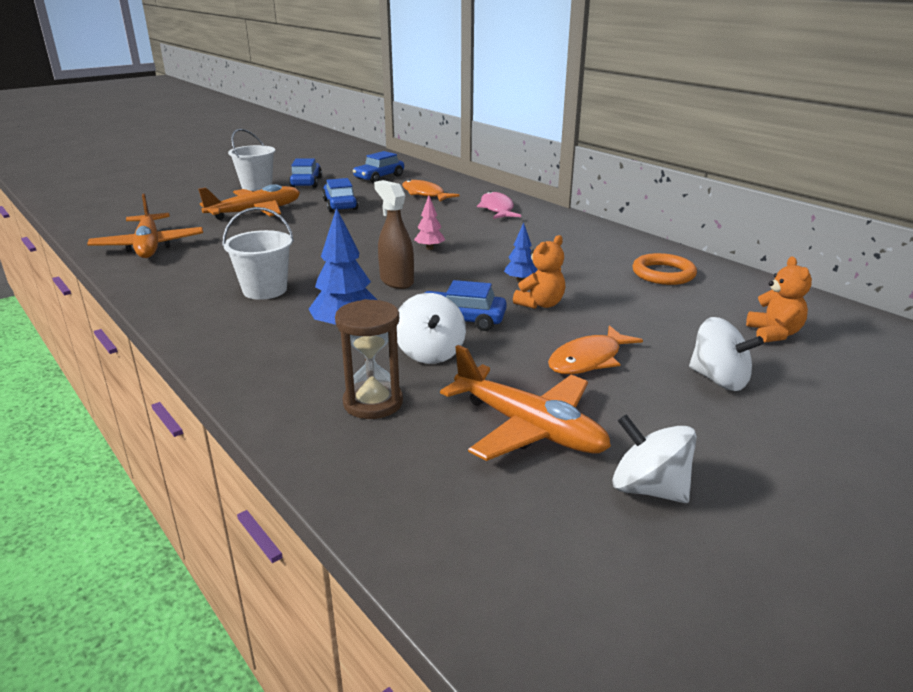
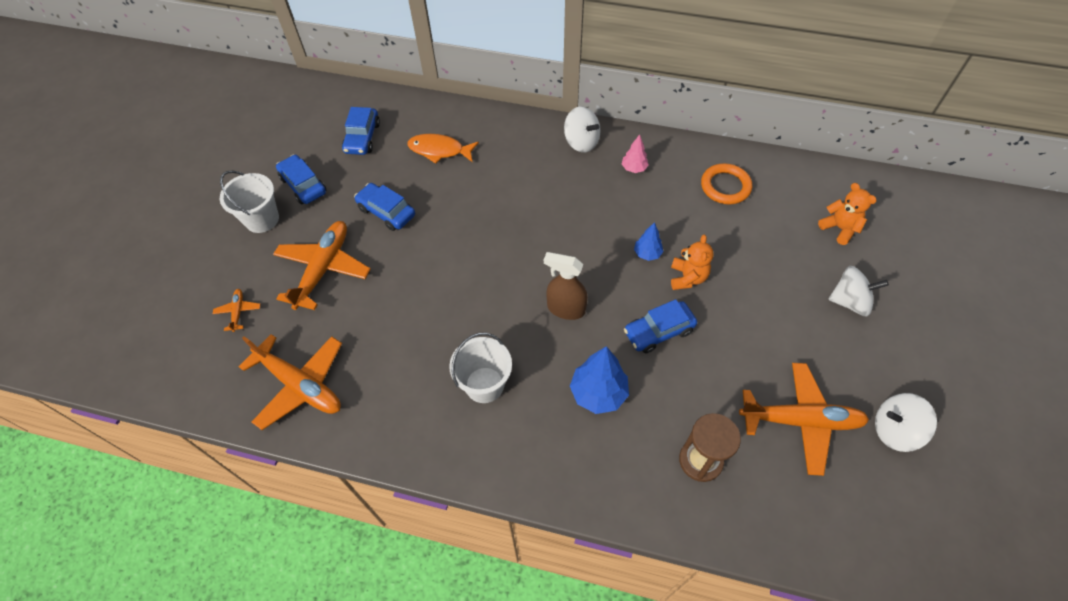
camera: 35 degrees left, 30 degrees up
(174, 210) = (238, 312): none -> orange plane
(429, 248) = (539, 244): pink tree -> pink tree (634, 168)
(430, 353) = (678, 384): white spinning top -> white spinning top (581, 142)
(497, 209) = (525, 146): pink fish -> none
(588, 360) = (771, 327): orange fish -> none

